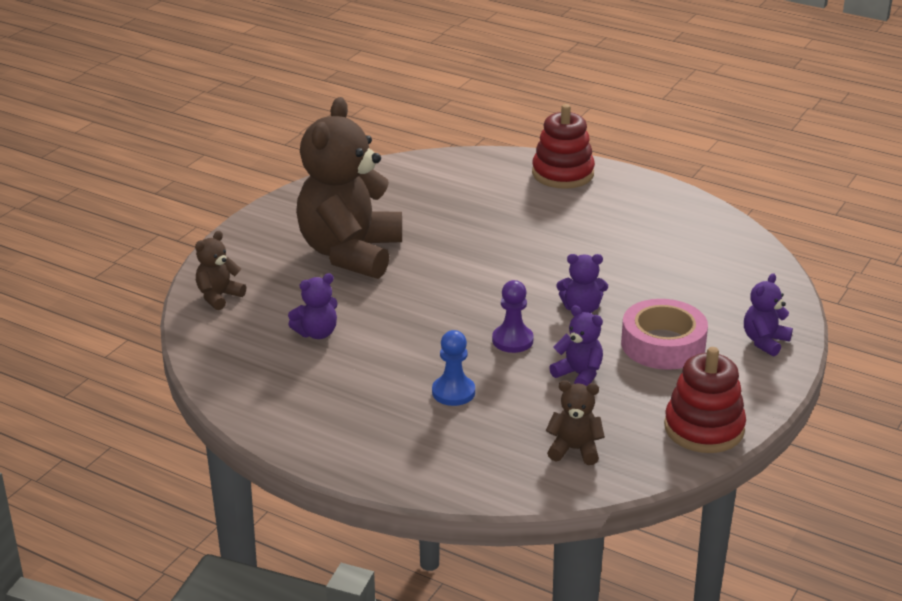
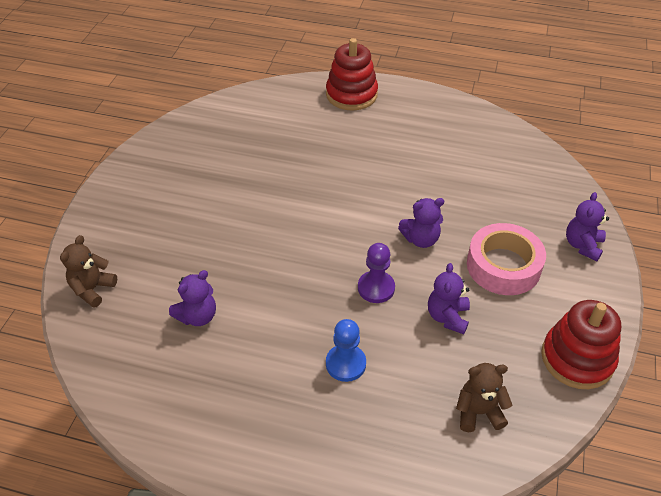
camera: 15 degrees left, 15 degrees up
(350, 253) = (200, 213): brown teddy bear -> none
(579, 374) = (447, 317): purple teddy bear -> purple teddy bear turned 105 degrees counterclockwise

